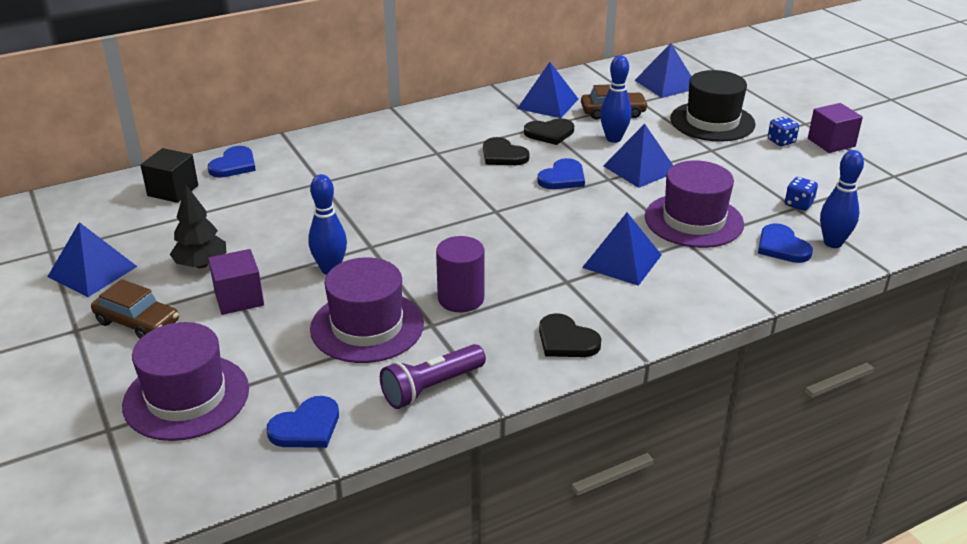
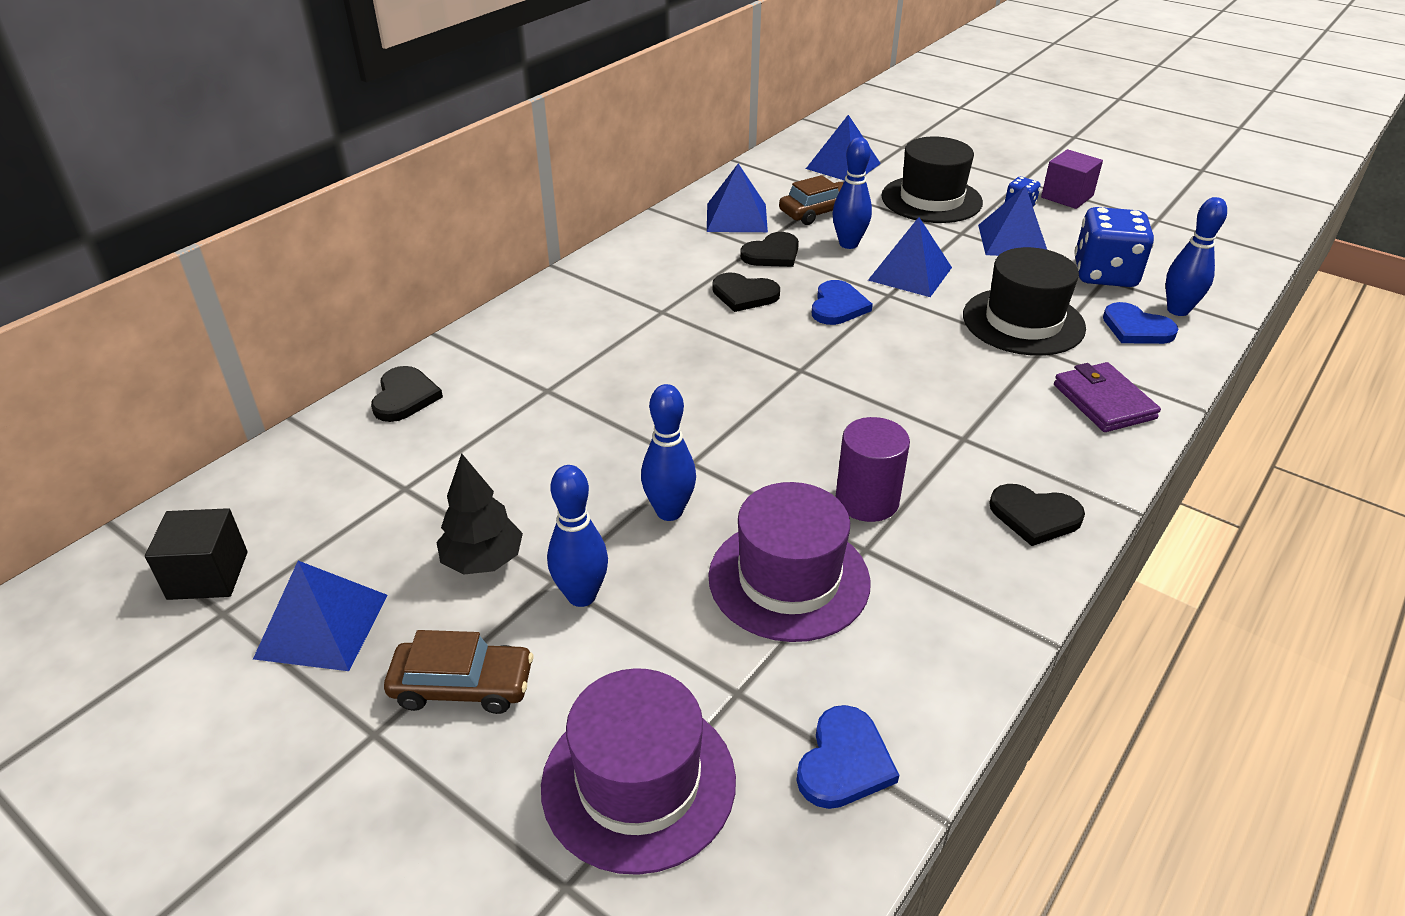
camera: 25 degrees left, 5 degrees up
(173, 190) = (345, 459): black cube -> black cube (208, 575)
(234, 165) = (404, 397): blue heart -> black heart
(239, 298) = (581, 596): purple cube -> blue bowling pin
(431, 388) = (945, 639): purple flashlight -> none
(622, 261) = (997, 393): blue pyramid -> blue pyramid (1013, 241)
(693, 220) = (1023, 322): purple hat -> black hat
(698, 287) = (1104, 401): none -> purple wallet
(798, 204) = (1104, 274): blue dice -> blue dice, size x2.09

